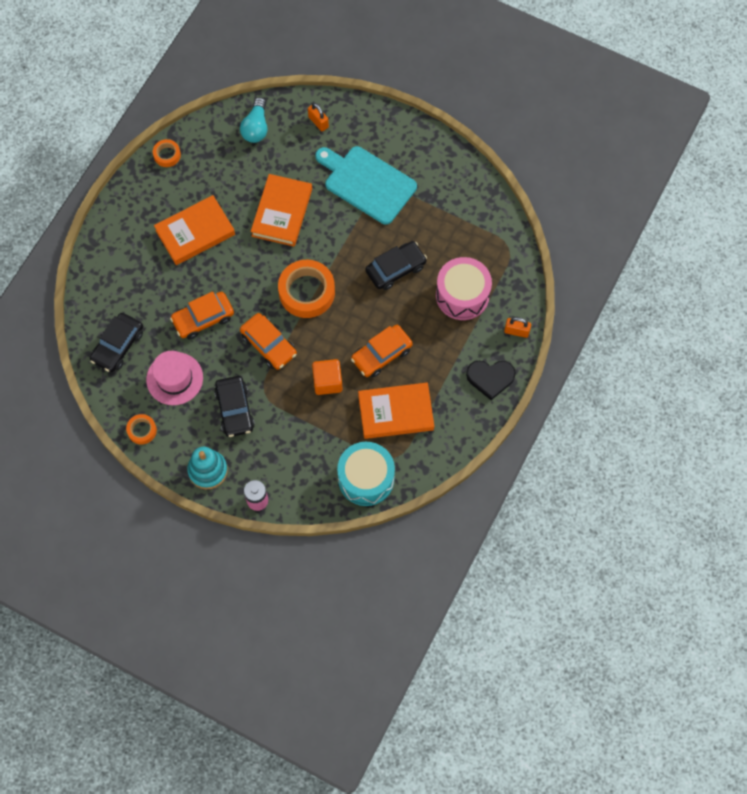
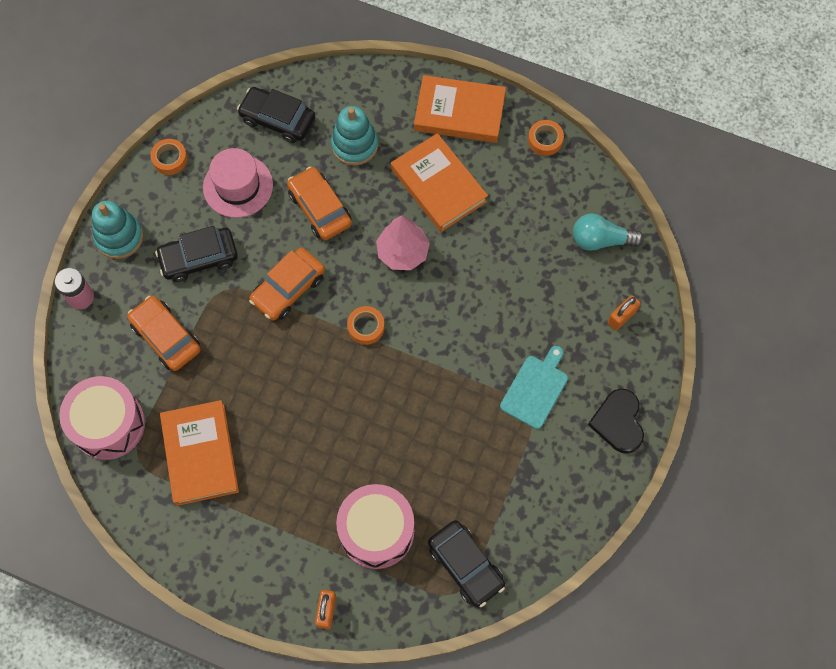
camera: 85 degrees right, 0 degrees up
(150, 290) = (354, 145): none -> turquoise stacking toy
(248, 262) = (402, 252): none -> pink tree
(282, 212) = (478, 285): orange book -> orange book (459, 112)
(307, 292) = (366, 327): orange tape -> orange tape, size x0.50
(327, 382) = (240, 364): orange cube -> none
(366, 478) = (108, 424): turquoise drum -> pink drum
(367, 183) = (535, 389): turquoise cutting board -> turquoise cutting board, size x0.60
(381, 354) = (282, 429): orange car -> orange car (166, 337)
(395, 269) = (409, 437): black car -> black car (466, 565)
(490, 378) = (254, 578): black heart -> black heart (618, 422)

